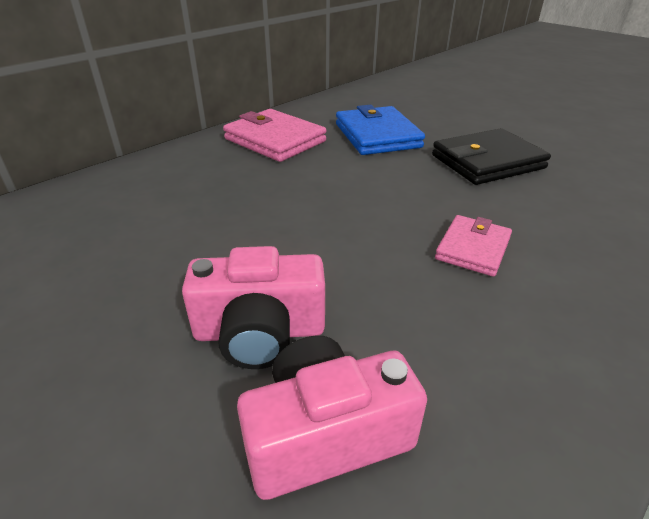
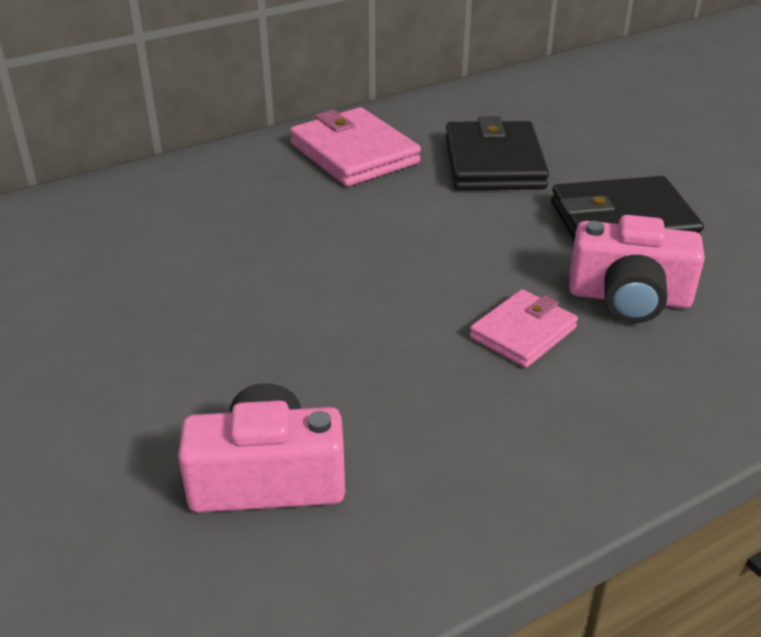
camera: 15 degrees right, 0 degrees up
(260, 332) = (243, 380): pink camera -> pink camera (629, 298)
(377, 135) = (493, 163): blue wallet -> black wallet

